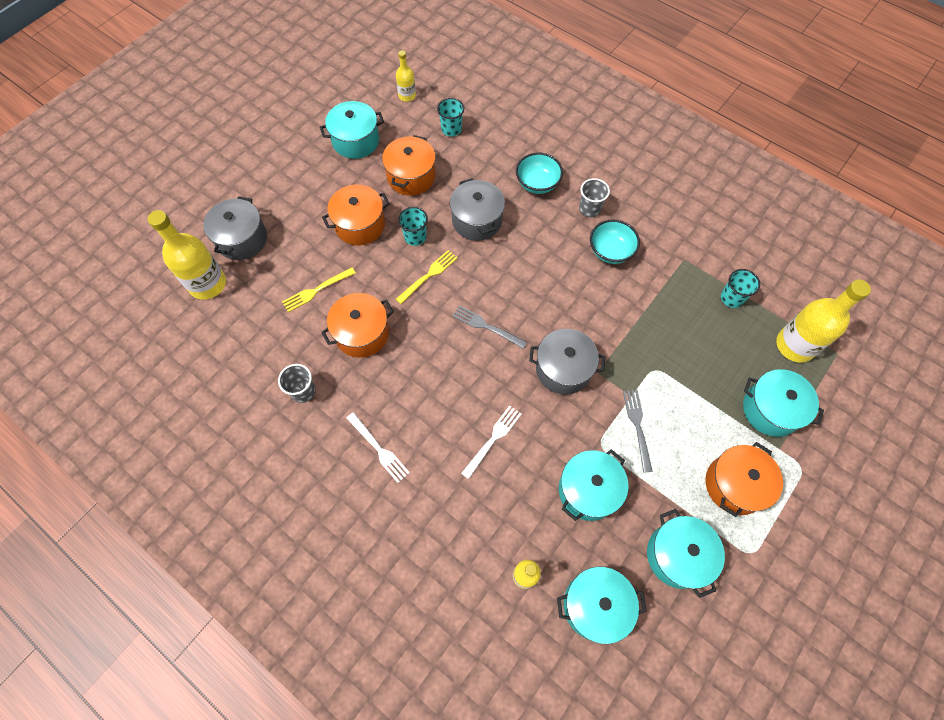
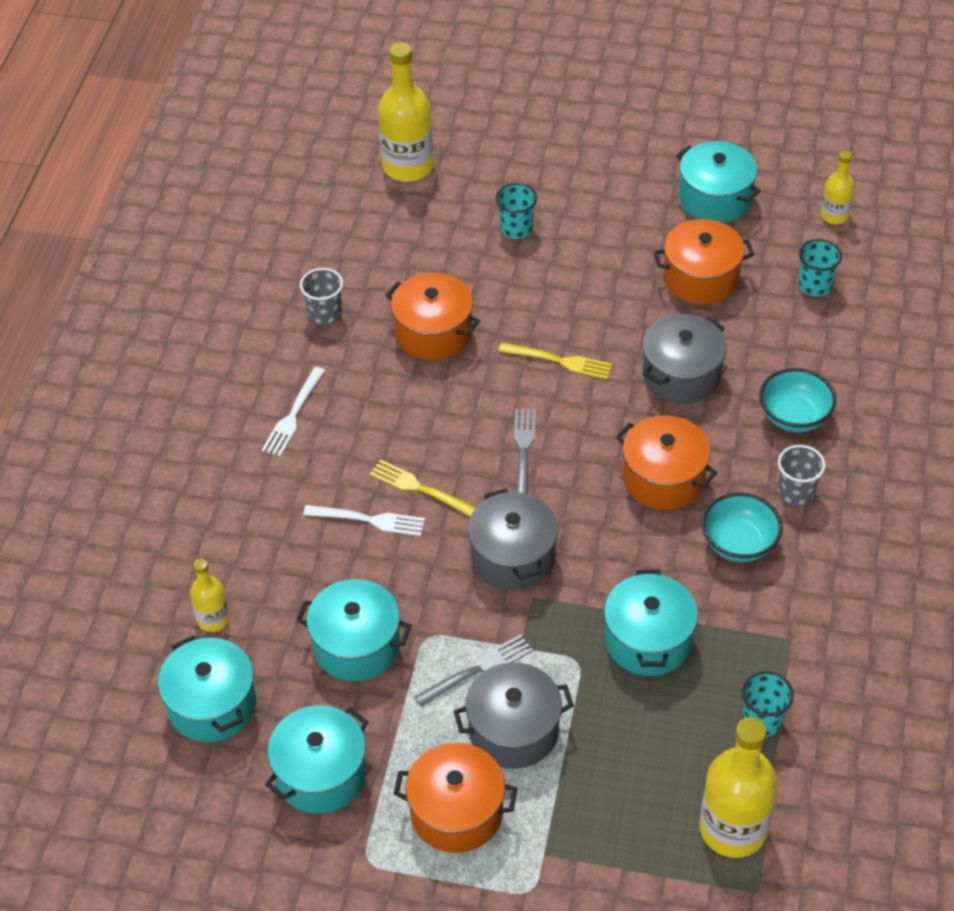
camera: 65 degrees right, 15 degrees down
(242, 239) = (488, 165): grey pot -> grey pot (513, 730)
(317, 290) = (464, 265): yellow fork -> yellow fork (420, 489)
(360, 225) = (587, 261): orange pot -> orange pot (663, 479)
(415, 237) = (608, 323): turquoise cup -> turquoise cup (516, 229)
(771, 409) = (601, 825): turquoise pot -> turquoise pot (648, 640)

